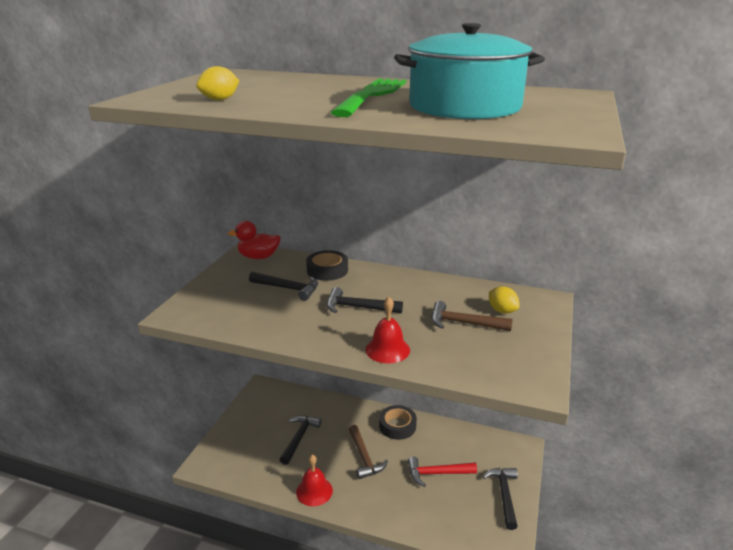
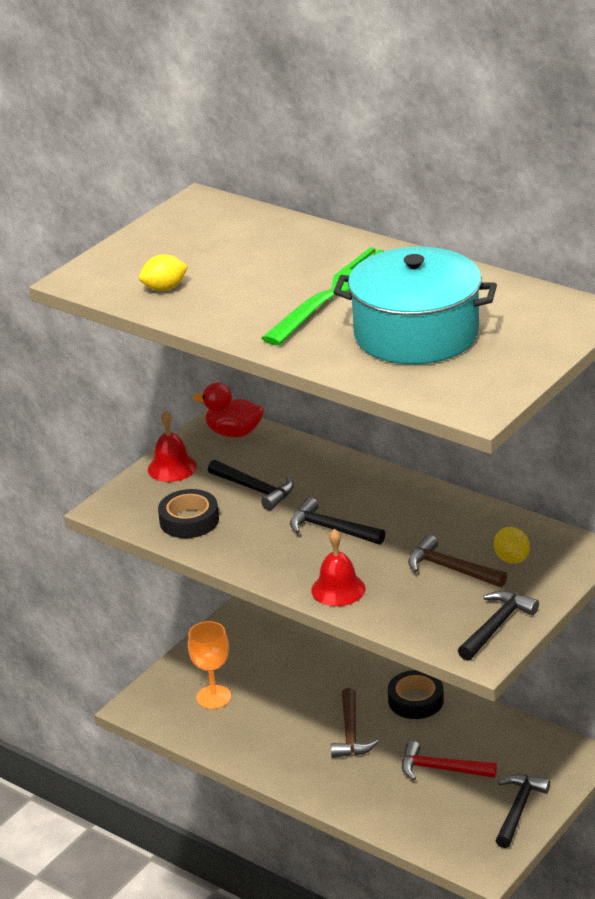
camera: 20 degrees right, 5 degrees up
(259, 447) = (213, 697): none -> orange goblet
(299, 438) = (271, 694): black hammer -> black hammer (496, 626)
(314, 491) = (269, 762): red bell -> red bell (172, 467)
(327, 270) = (317, 467): black tape -> black tape (189, 520)

